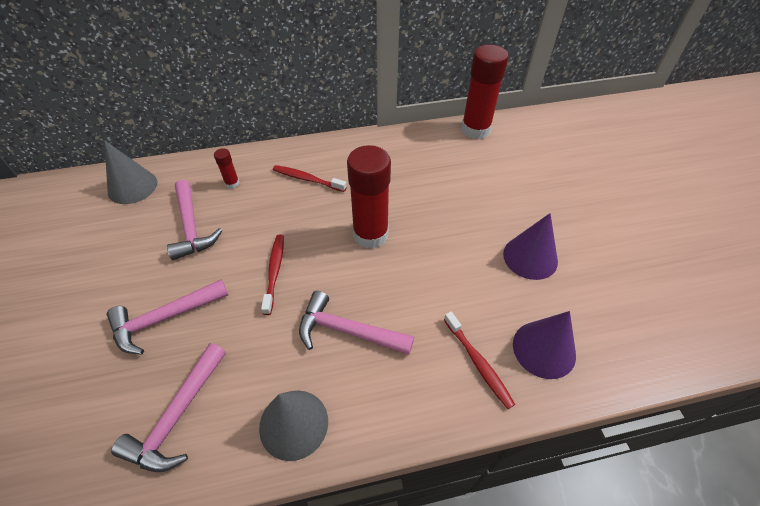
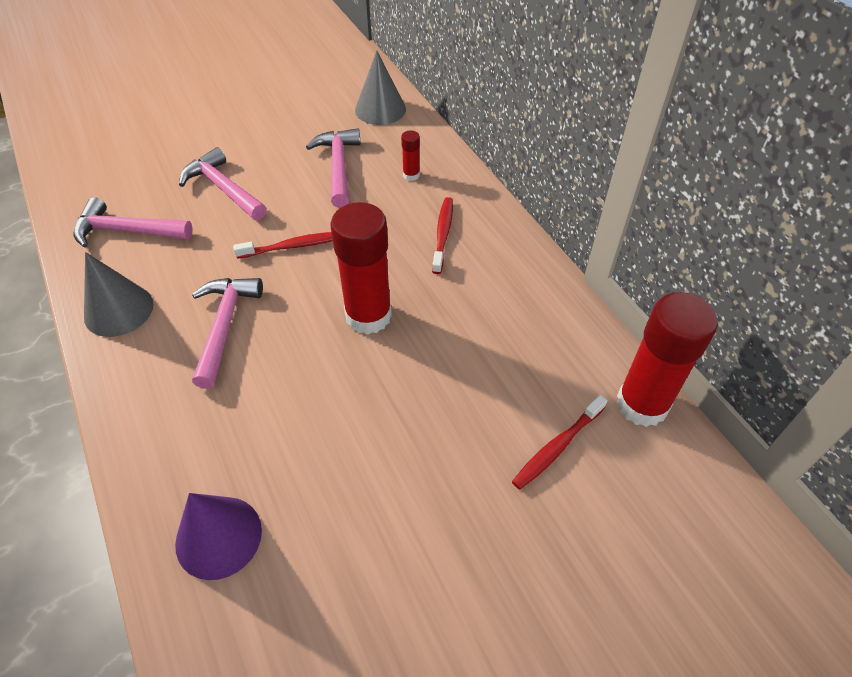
camera: 75 degrees right, 0 degrees up
(191, 227) = (338, 167): pink hammer -> pink hammer turned 120 degrees clockwise
(478, 363) = (193, 460): red toothbrush -> red toothbrush (557, 447)
(530, 257) = (375, 510): purple cone -> none

